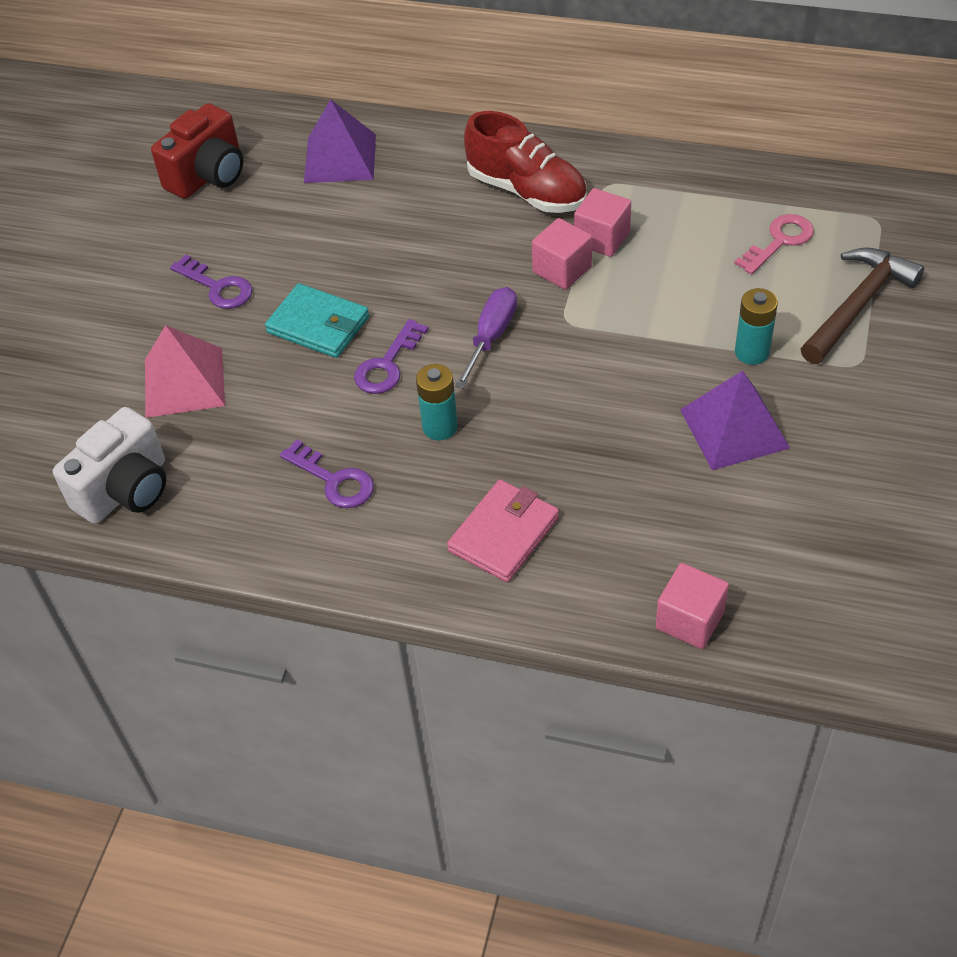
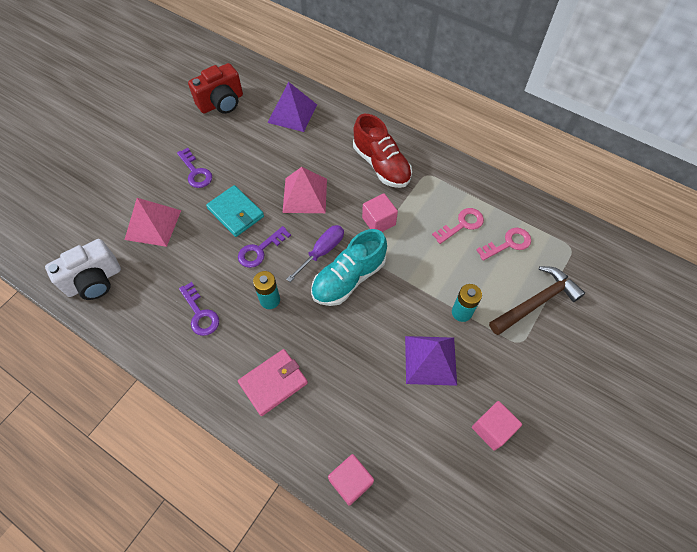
camera: 15 degrees right, 10 degrees up
(422, 268) = (305, 195): none -> pink pyramid
(553, 360) = (348, 278): none -> turquoise shoe
(602, 238) = (409, 208): pink cube -> pink cube (492, 429)
(696, 236) = (462, 225): none -> pink key

